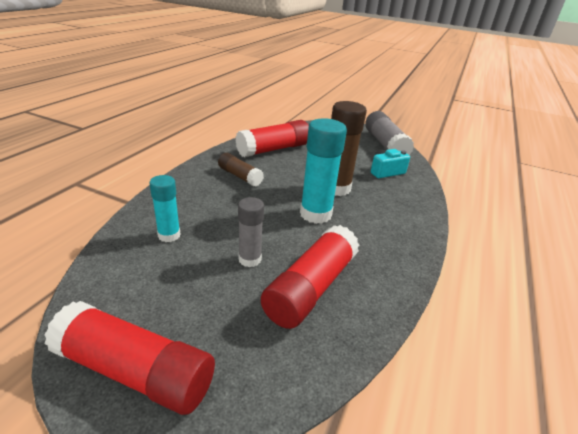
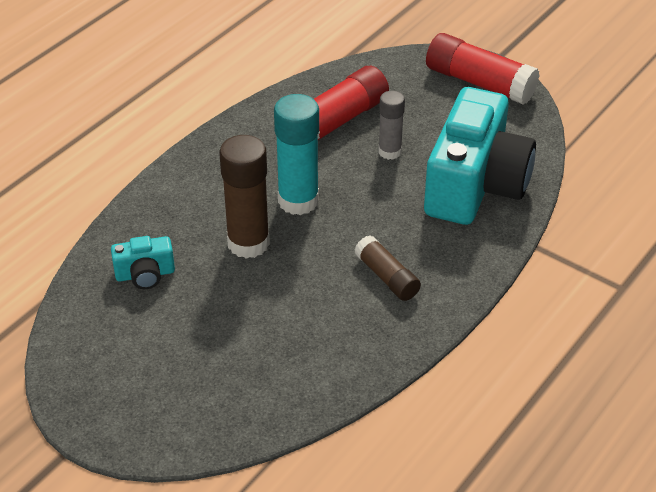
camera: 165 degrees left, 10 degrees up
(169, 235) = (475, 185): turquoise glue stick -> turquoise camera
(273, 149) = (317, 347): red glue stick -> none
(385, 144) = (85, 355): grey glue stick -> none

